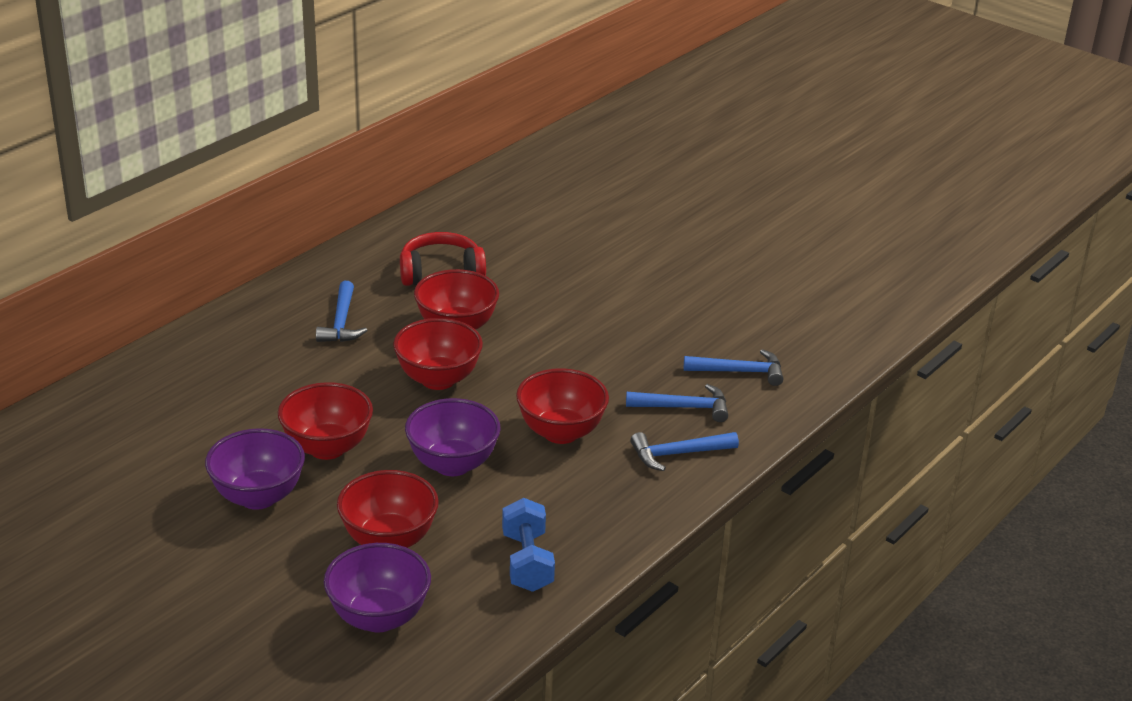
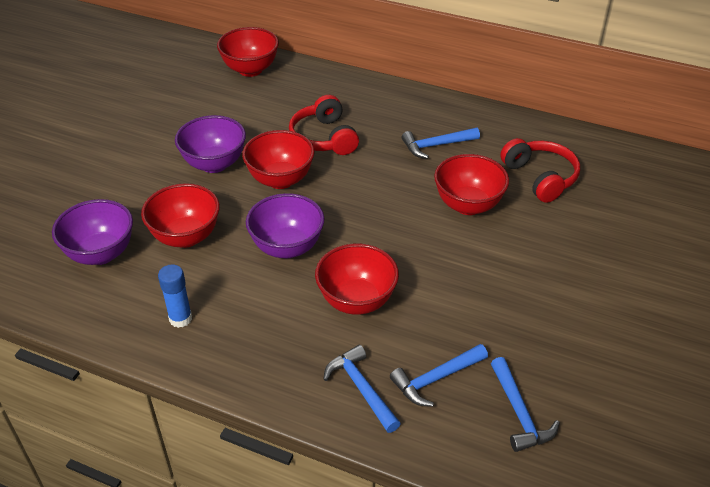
camera: 75 degrees right, 10 degrees up
(267, 399) = (324, 138): none -> red headphones
(438, 379) = (392, 212): red bowl -> red bowl (250, 69)
(527, 562) = (180, 318): blue dumbbell -> blue glue stick
(684, 407) = (435, 379): blue hammer -> blue hammer turned 75 degrees clockwise

